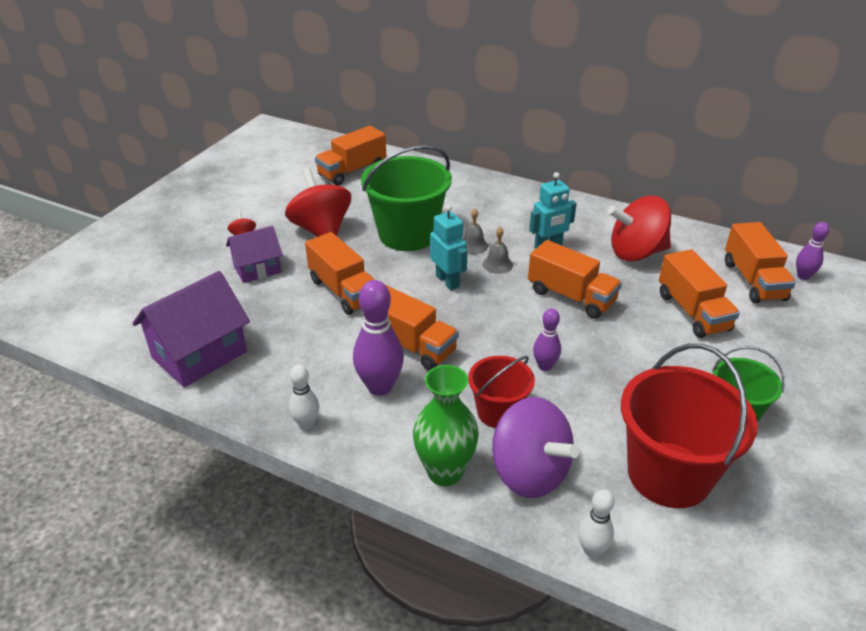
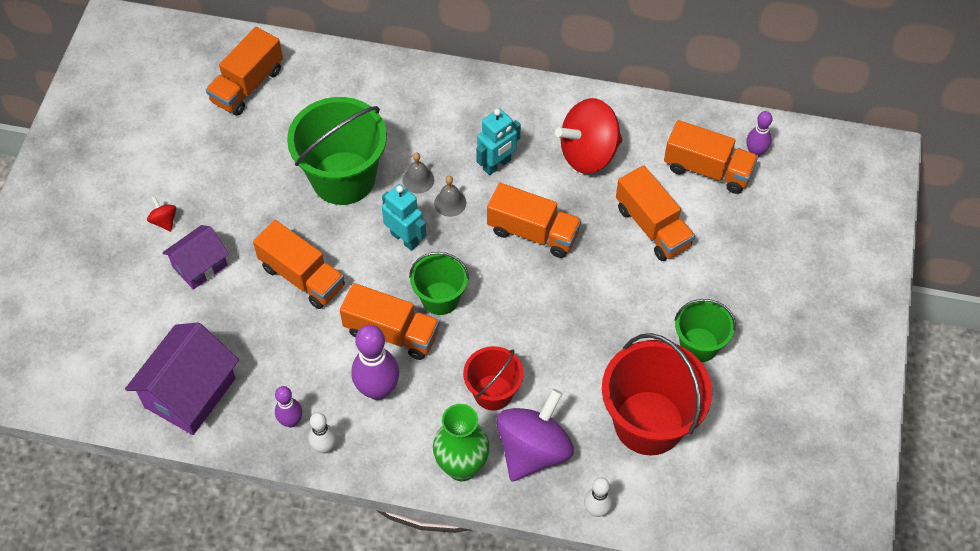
camera: 15 degrees left, 20 degrees up
(321, 230) = (247, 192): red spinning top -> none
(467, 328) = (440, 298): none -> green bucket
(529, 473) = (533, 450): purple spinning top -> purple spinning top turned 90 degrees counterclockwise
(545, 366) = (524, 329): purple bowling pin -> purple bowling pin (291, 421)
(753, 281) = (707, 169): orange truck -> orange truck turned 45 degrees counterclockwise

